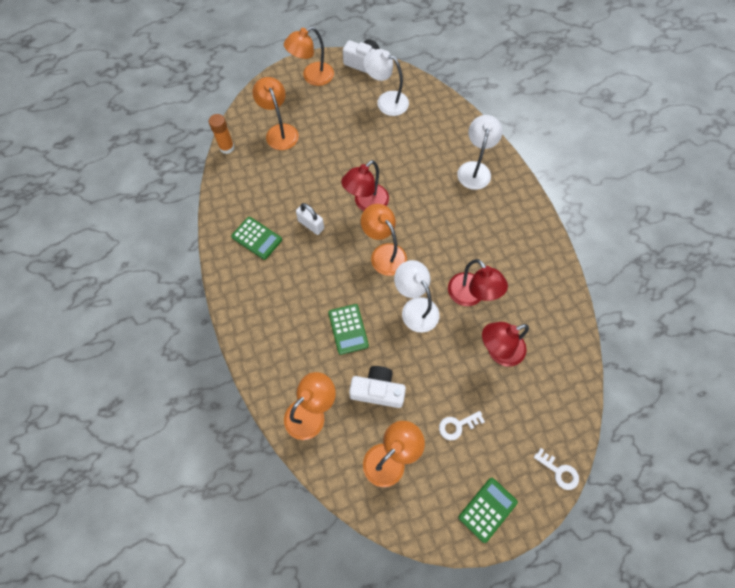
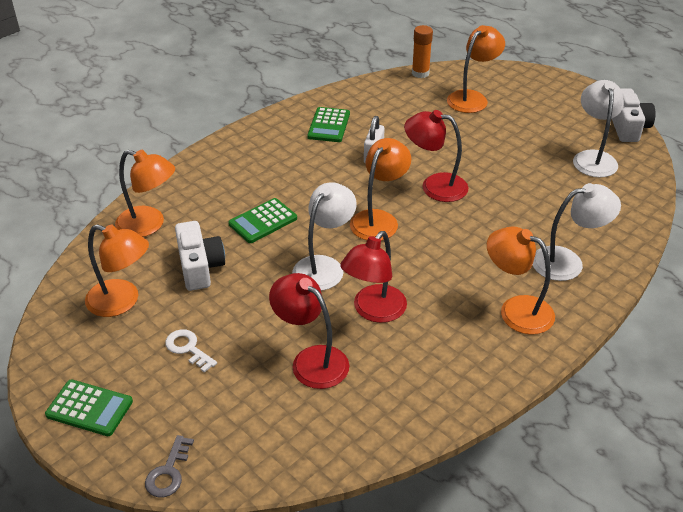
camera: 65 degrees right, 25 degrees down
(312, 77) = (567, 96): orange lamp -> orange lamp (516, 310)
(559, 471) = (168, 472): white key -> grey key

